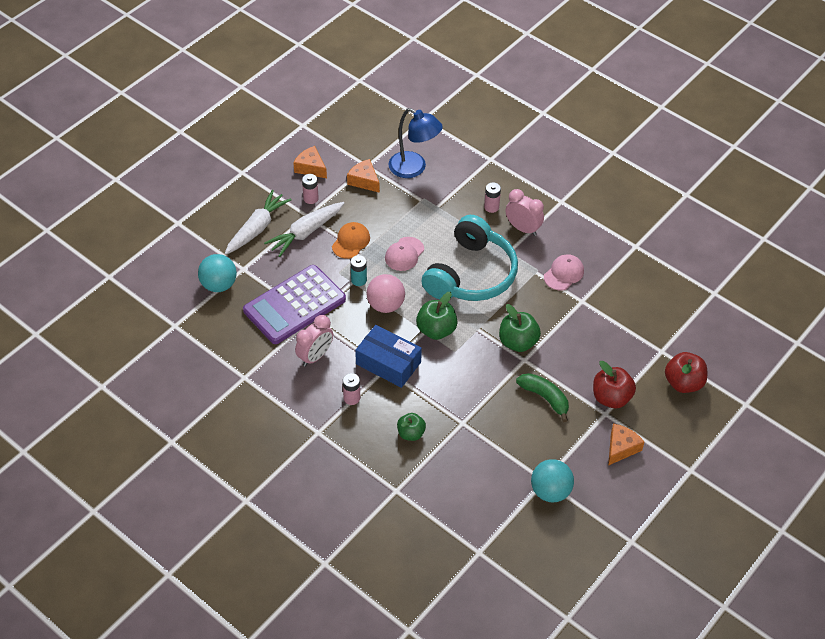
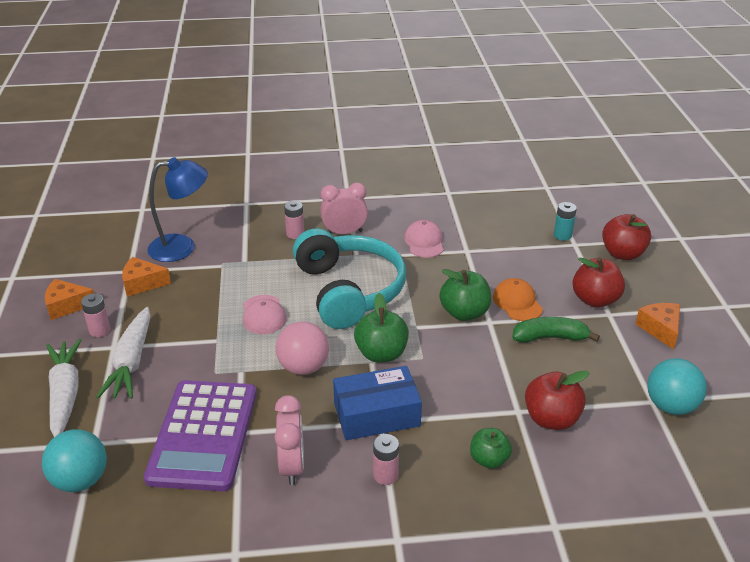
camera: 45 degrees left, 15 degrees down
(351, 242) = (193, 339): orange cap -> orange cap (517, 302)
(359, 280) = (246, 365): turquoise battery -> turquoise battery (562, 235)
(473, 441) = (551, 419): none -> red apple

